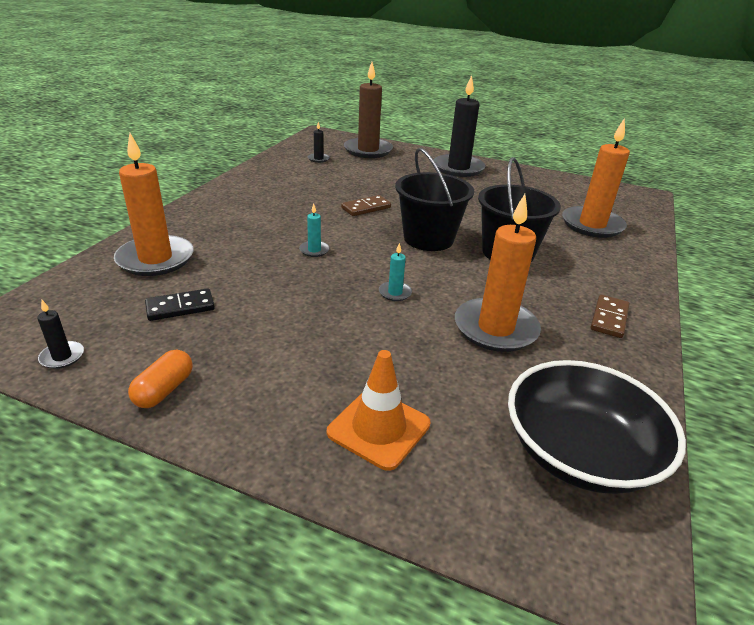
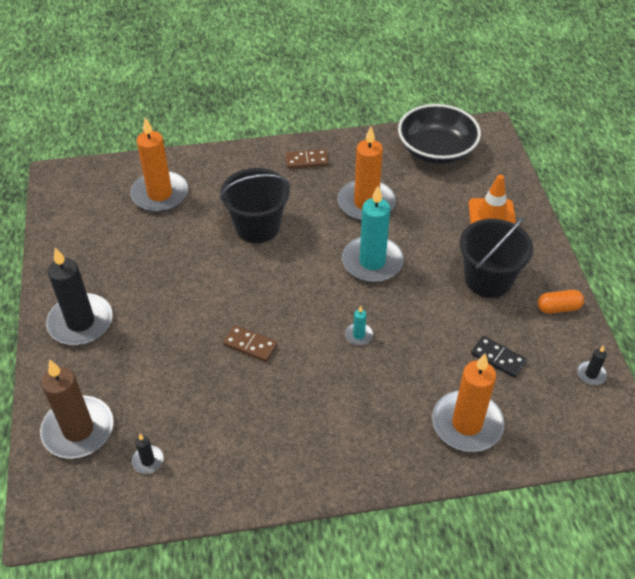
camera: 120 degrees left, 15 degrees up
(395, 293) = (372, 262): turquoise candle -> turquoise candle, size x2.34
(428, 238) = (274, 278): black bucket -> black bucket (488, 279)

